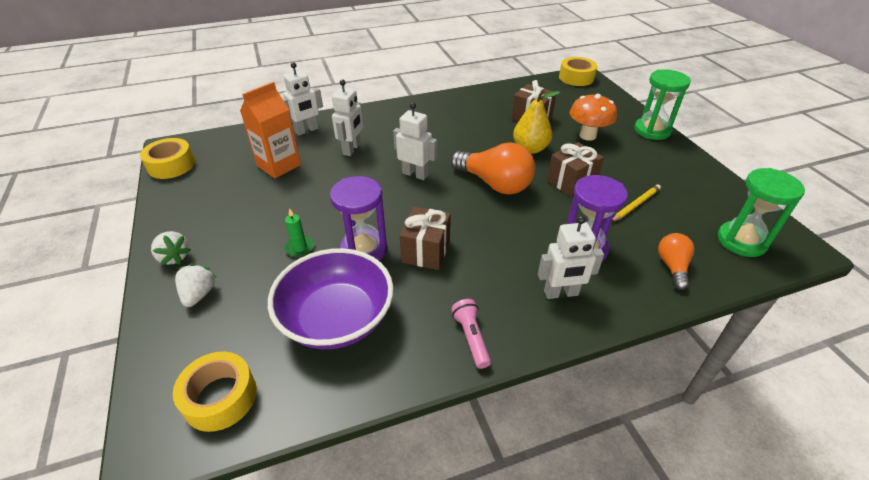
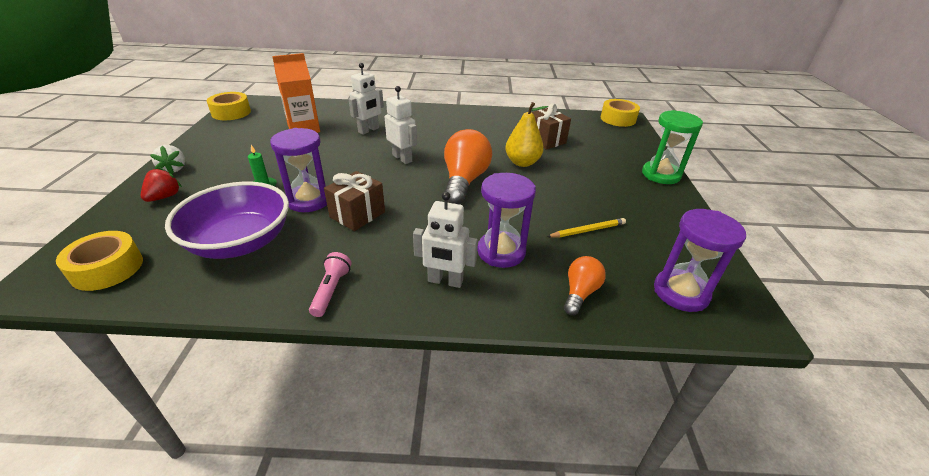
camera: 20 degrees right, 5 degrees down
(199, 294) = (164, 197): white strawberry -> red strawberry
(307, 130) = (347, 111): white robot -> none
(494, 184) = (464, 181): orange light bulb -> orange light bulb turned 135 degrees counterclockwise
(571, 182) = (538, 196): brown gift -> none
(587, 135) = (588, 164): orange mushroom -> none
(741, 241) = (680, 292): green hourglass -> purple hourglass

